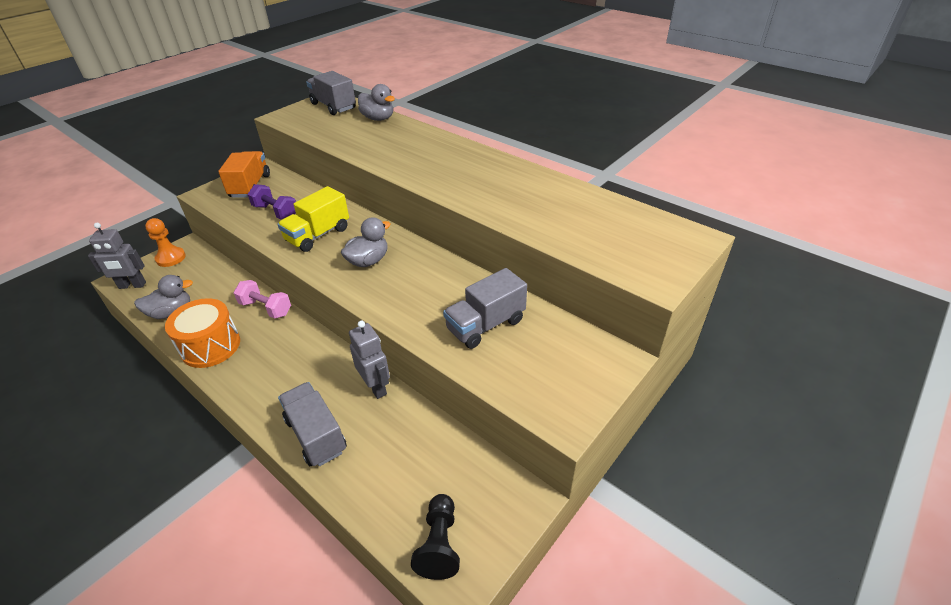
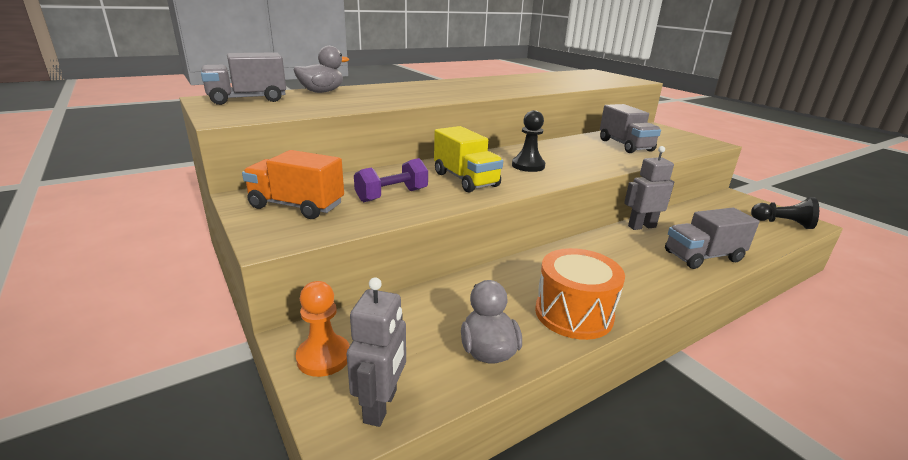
camera: 75 degrees left, 15 degrees down
(266, 308) = (511, 271): pink dumbbell -> none
(368, 261) = (528, 166): grey duck -> black pawn

